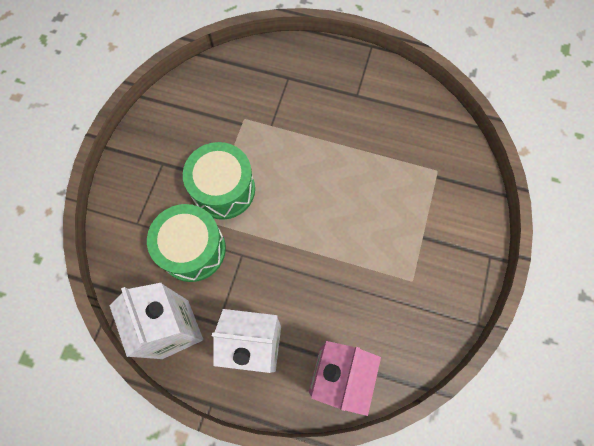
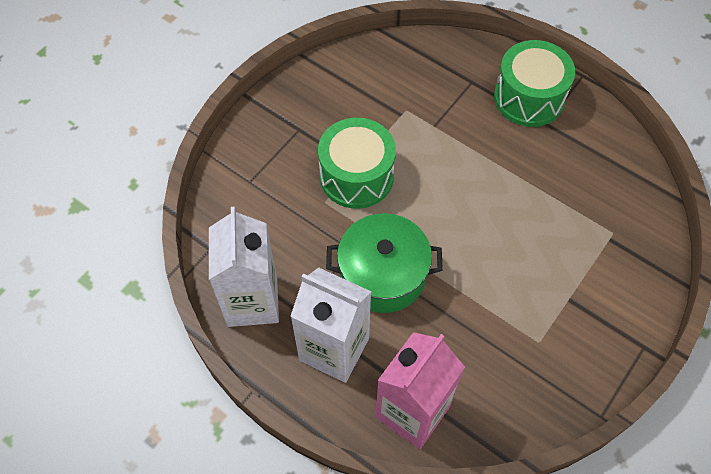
camera: 20 degrees right, 10 degrees down
(193, 249) = (300, 227): green drum -> green drum (529, 98)
(273, 267) = (383, 275): none -> green pot

